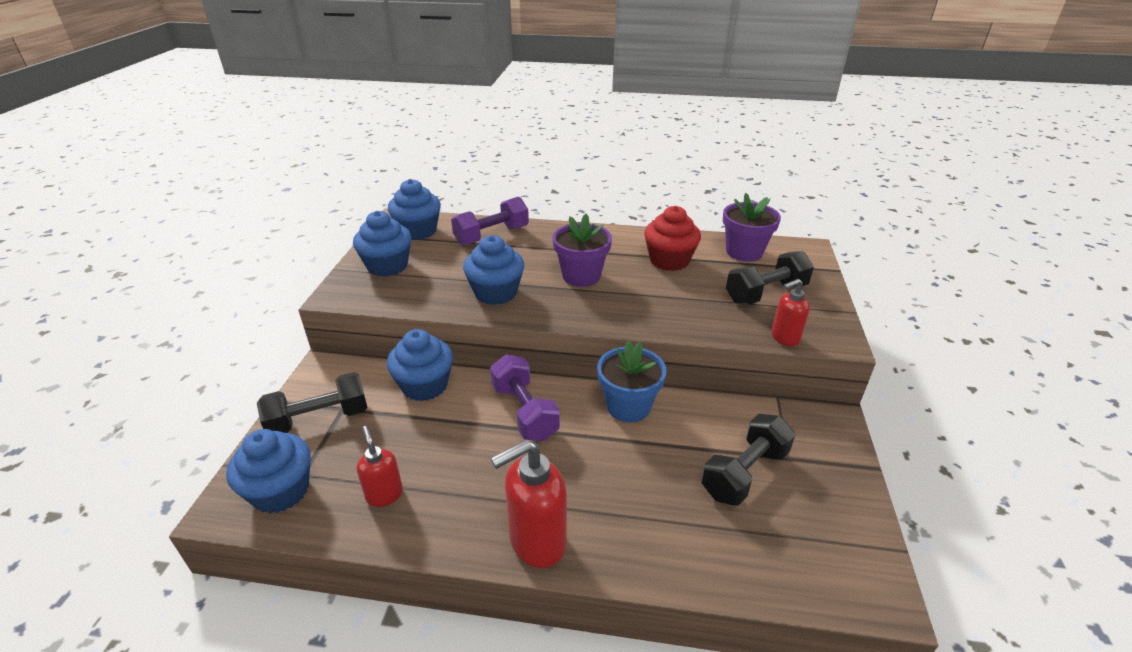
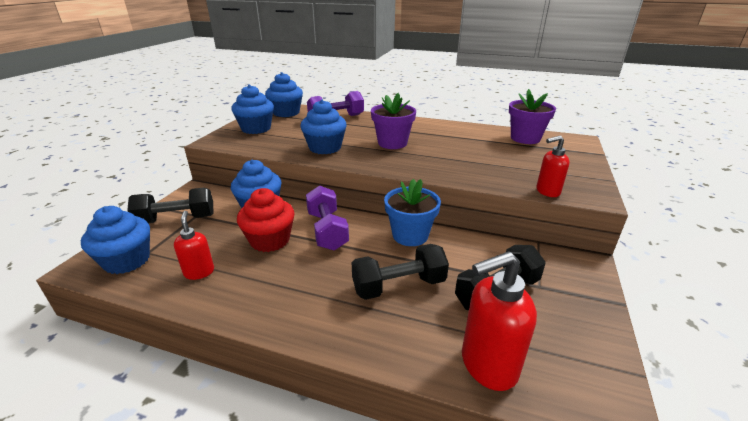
camera: 10 degrees right, 5 degrees down
(536, 542) = (302, 320): red soap dispenser -> red soap dispenser (487, 365)
(669, 260) = (463, 139): red cupcake -> red cupcake (270, 240)
(766, 293) = (537, 163): black dumbbell -> black dumbbell (399, 286)

